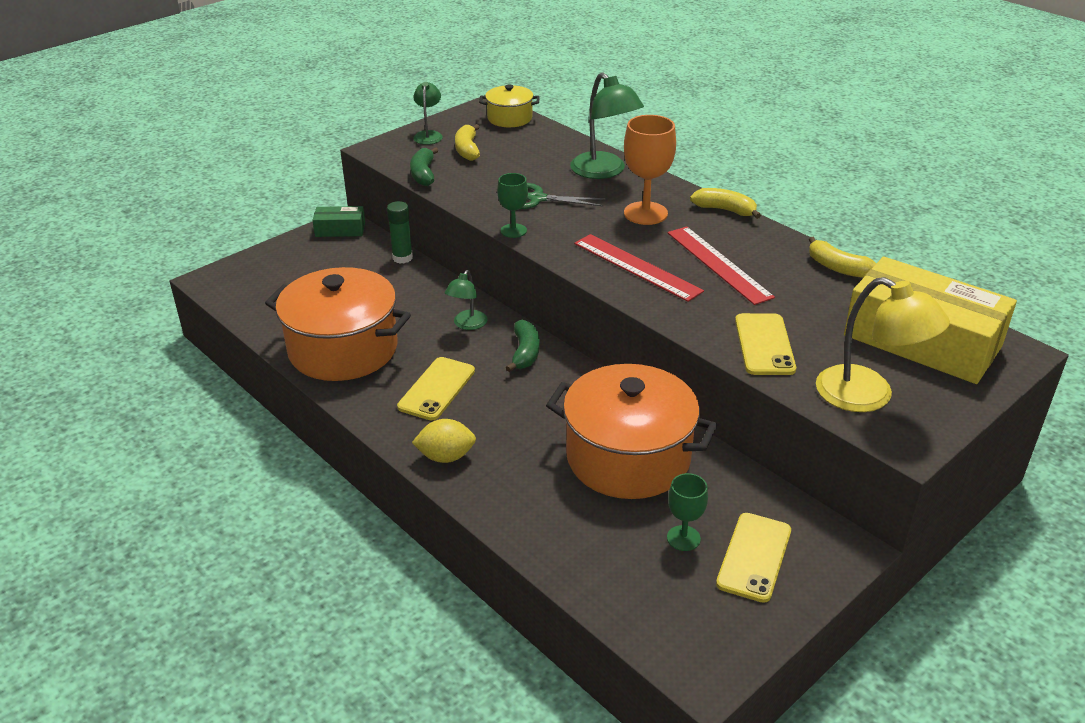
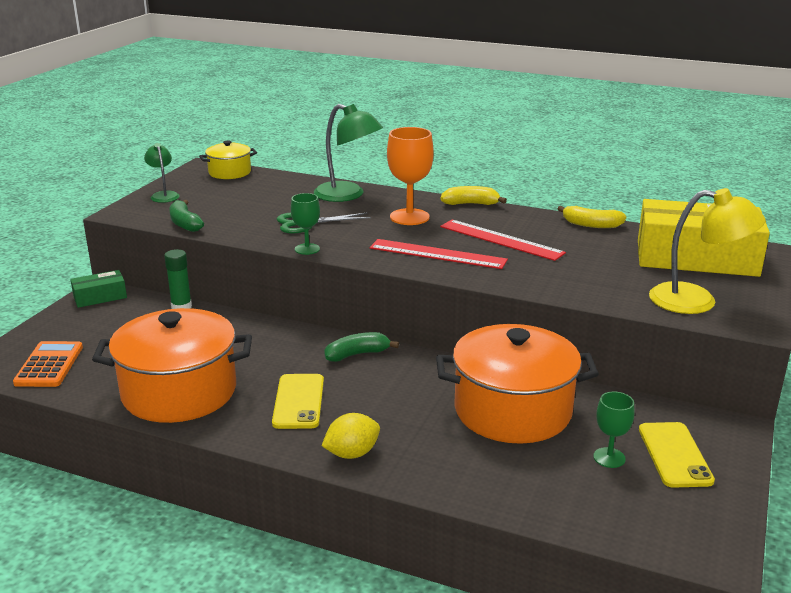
camera: 25 degrees left, 10 degrees down
(257, 292) = (49, 365): none -> orange calculator
(467, 150) = (211, 200): yellow banana -> none
(467, 324) = (286, 345): green lamp -> none
(525, 353) = (357, 354): green banana -> green banana turned 90 degrees counterclockwise
(764, 345) = (588, 285): yellow phone -> none

